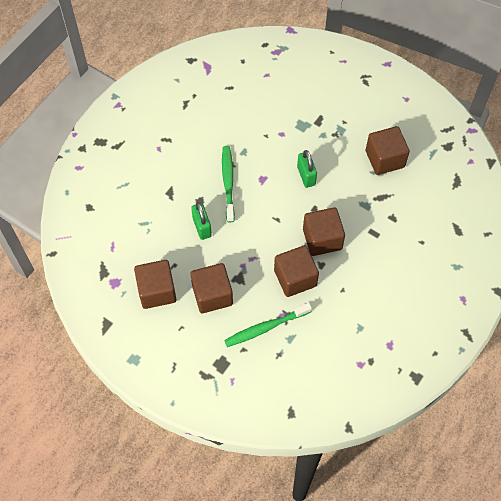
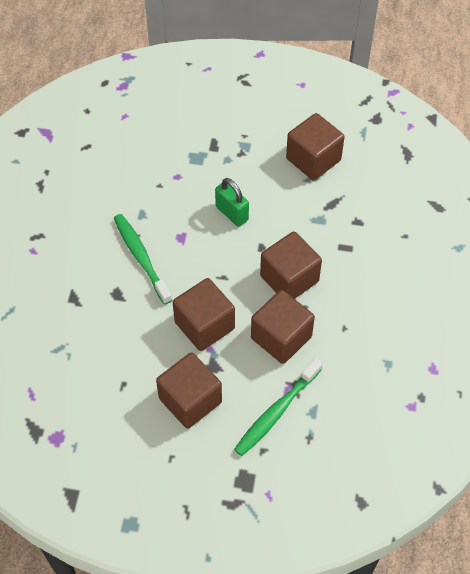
camera: 25 degrees left, 5 degrees down
(157, 291) = (117, 425): brown cube -> brown cube (204, 325)
(202, 227) = (135, 323): green padlock -> none

